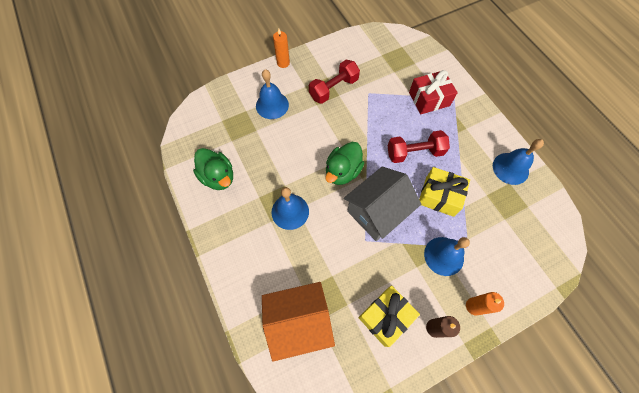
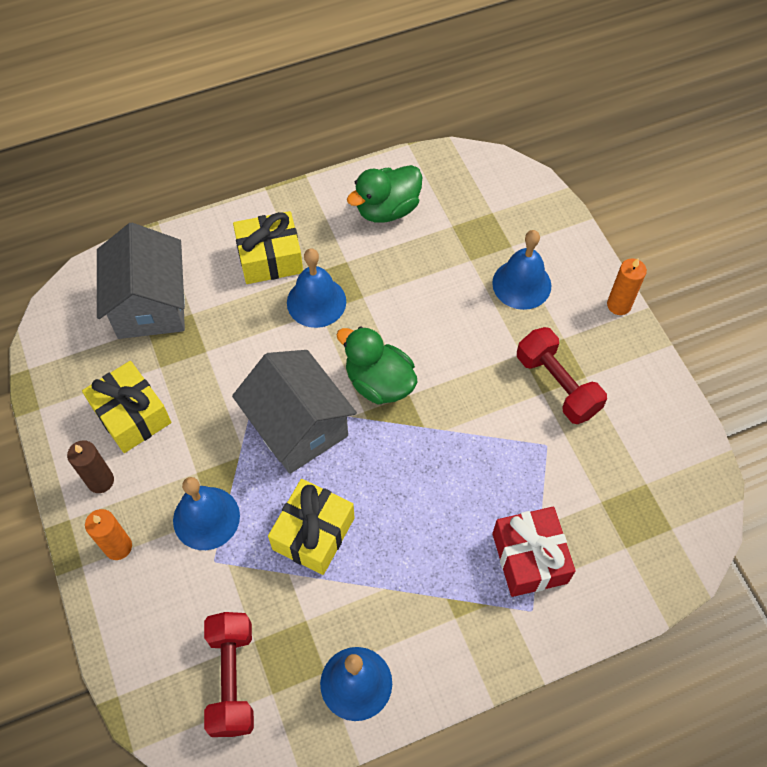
camera: 95 degrees right, 5 degrees down
(257, 244) = (270, 258): none -> yellow gift
(299, 321) = (150, 305): orange house -> grey house
(414, 153) = (406, 507): red dumbbell -> red dumbbell (232, 679)

